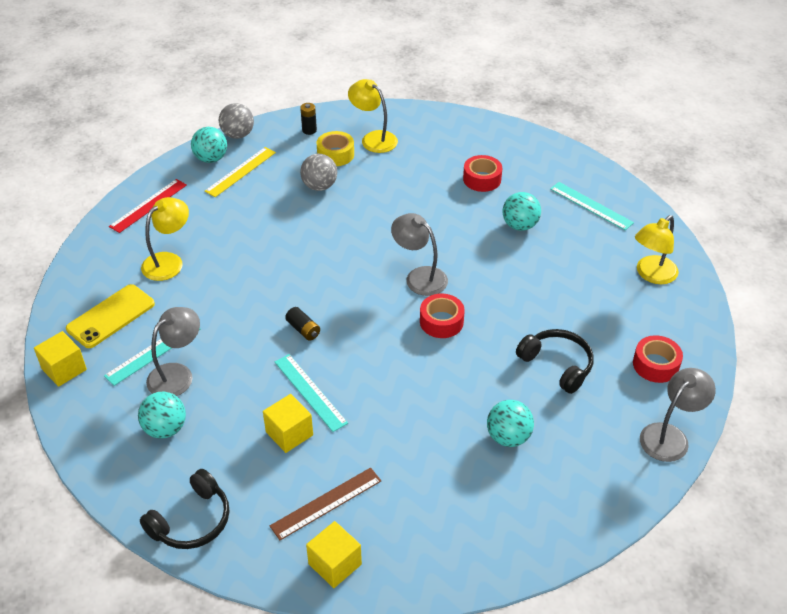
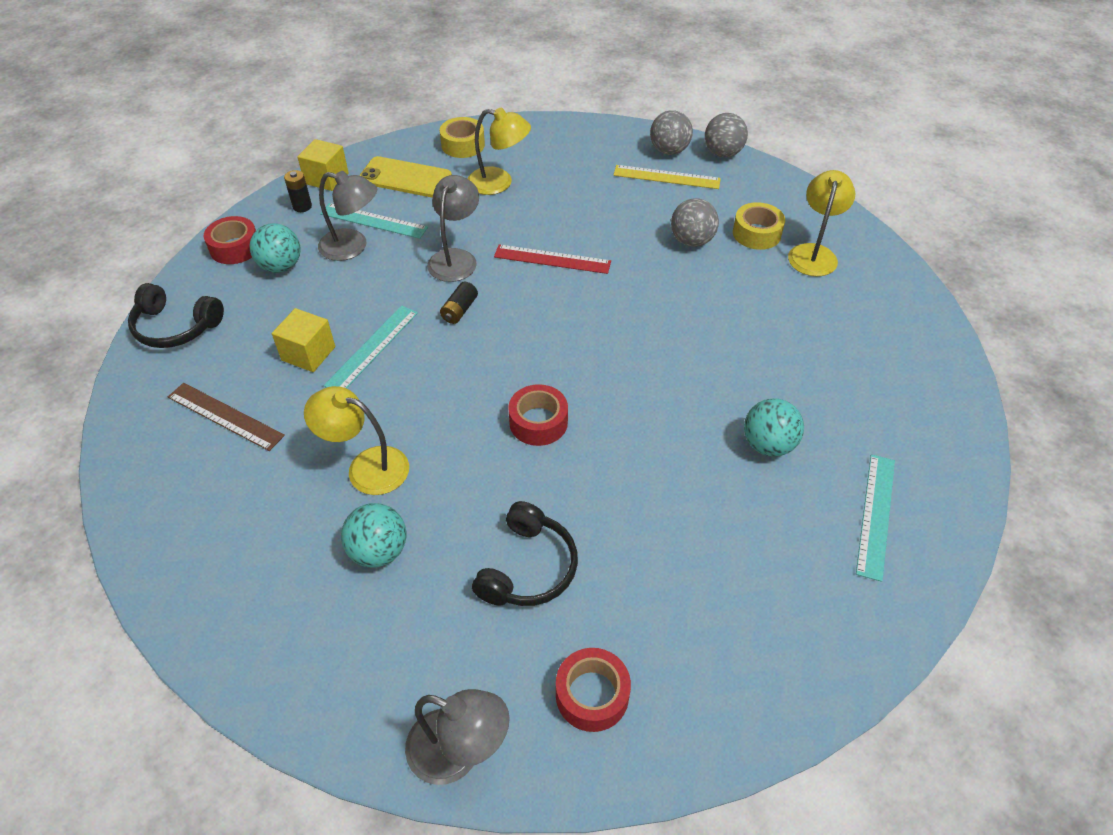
camera: 65 degrees right, 5 degrees up
(97, 267) = (463, 145): none -> yellow tape
(148, 205) = (568, 140): red ruler -> red ruler (552, 259)
(211, 159) = (669, 151): turquoise ball -> grey ball
(309, 130) = (779, 199): black battery -> black battery (302, 206)
(335, 564) = (147, 451): yellow cube -> none
(419, 277) = (602, 376): grey lamp -> grey lamp (456, 258)
(482, 179) = (827, 376): red tape -> red tape (235, 248)
(651, 275) = (781, 638): yellow lamp -> yellow lamp (366, 467)

